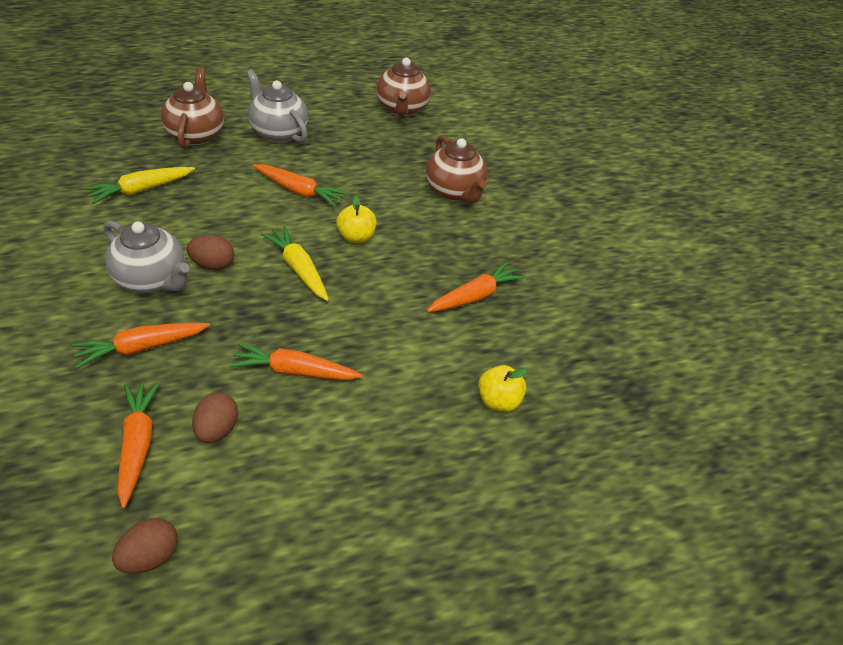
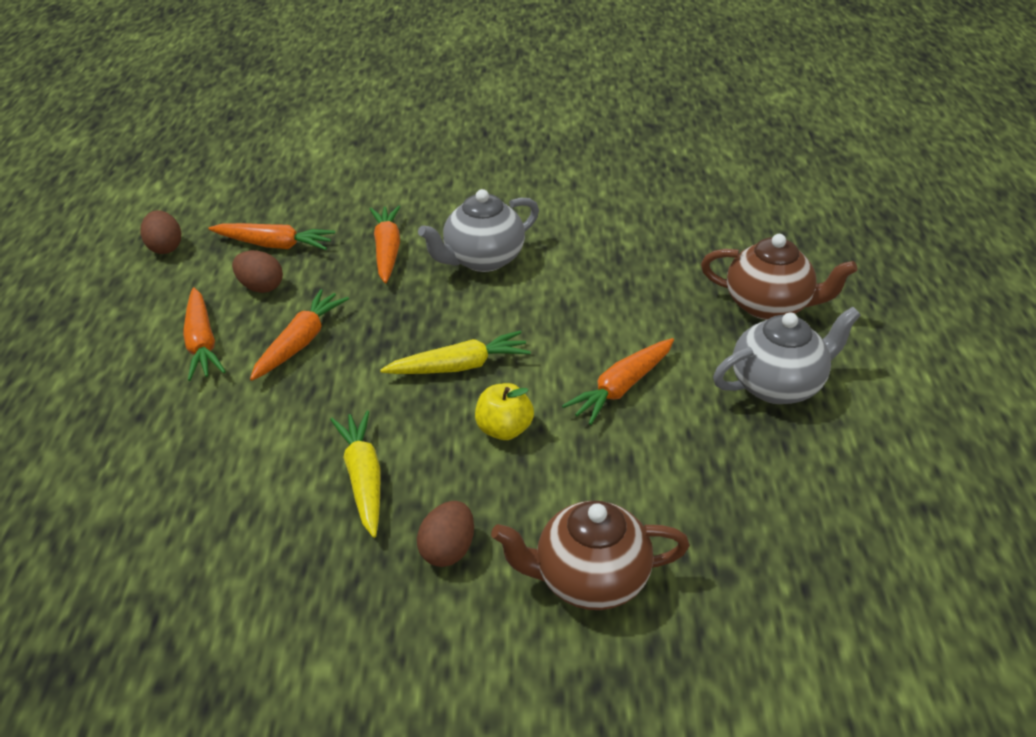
camera: 115 degrees right, 5 degrees down
(141, 190) = (645, 258): yellow carrot -> yellow carrot (363, 479)
(212, 265) = (491, 301): brown egg -> brown egg (448, 550)
(402, 108) = (873, 565): brown teapot -> none
(474, 296) = (334, 533): orange carrot -> orange carrot (202, 343)
(498, 401) = (150, 504): yellow apple -> none

